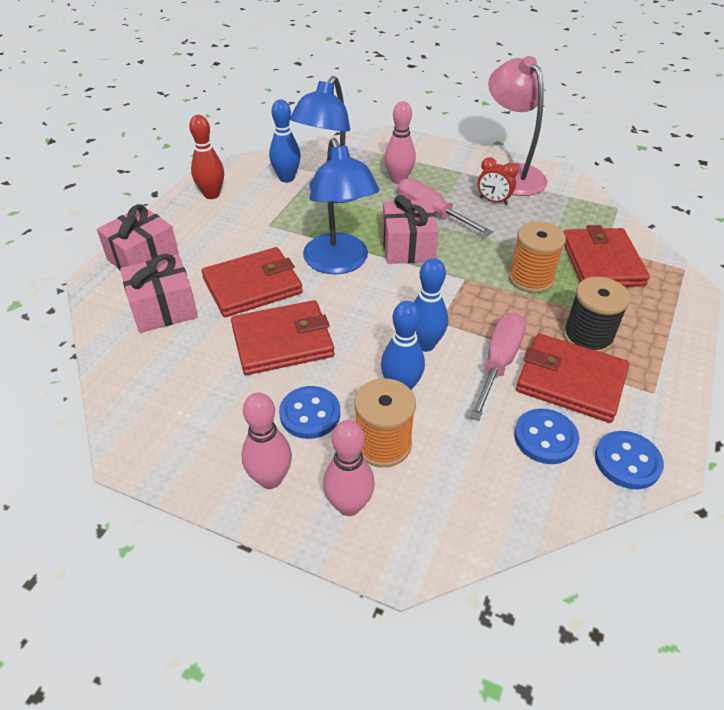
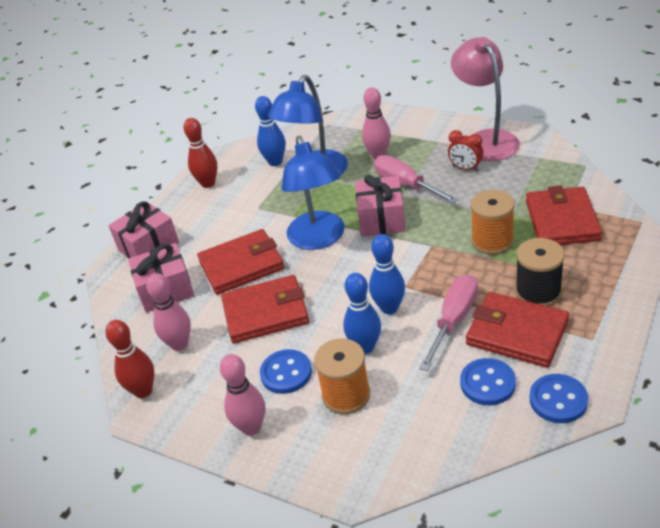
camera: 10 degrees right, 5 degrees down
(135, 427) = (143, 391): none -> red bowling pin
(349, 505) = (314, 446): pink bowling pin -> pink bowling pin (179, 344)

